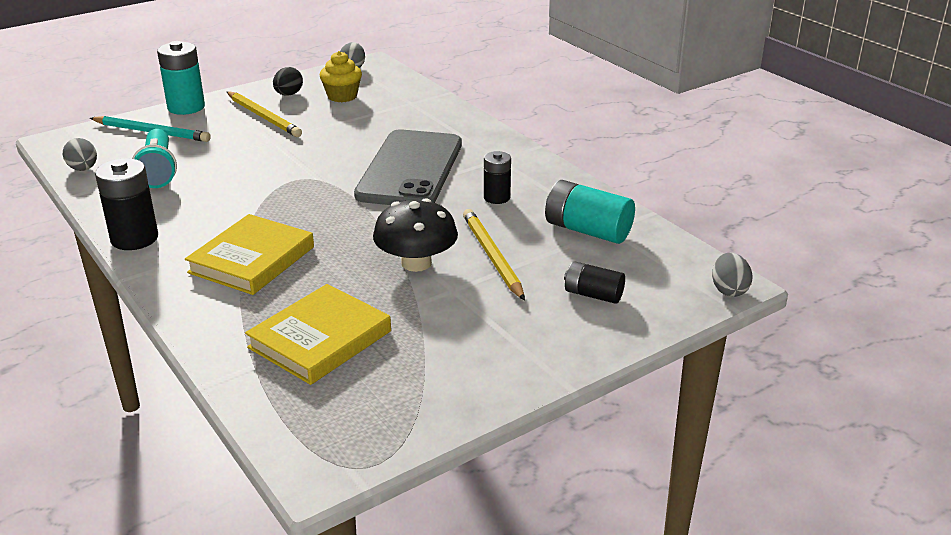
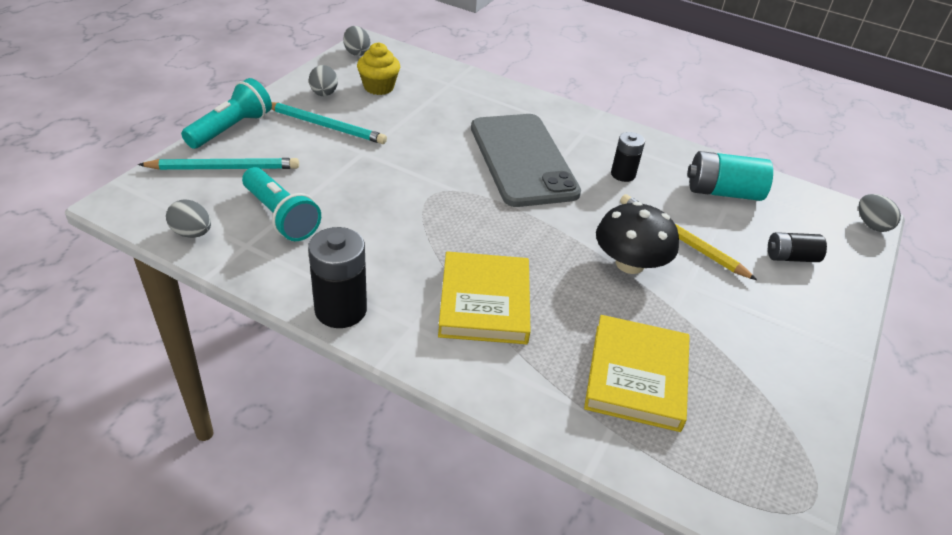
camera: 30 degrees left, 10 degrees up
(186, 107) = (231, 129): turquoise battery -> turquoise flashlight
(263, 117) = (325, 125): yellow pencil -> turquoise pencil
(288, 94) = (324, 94): black egg -> grey egg

